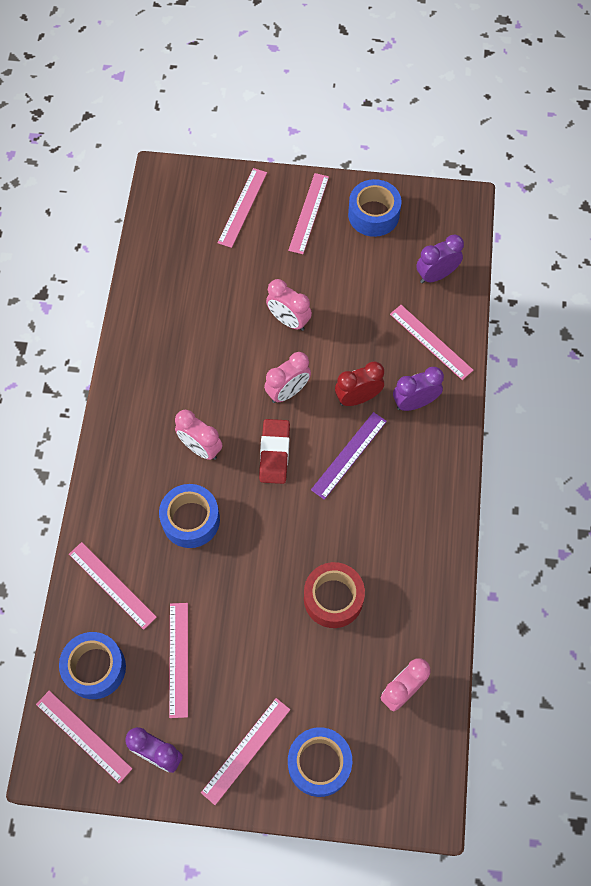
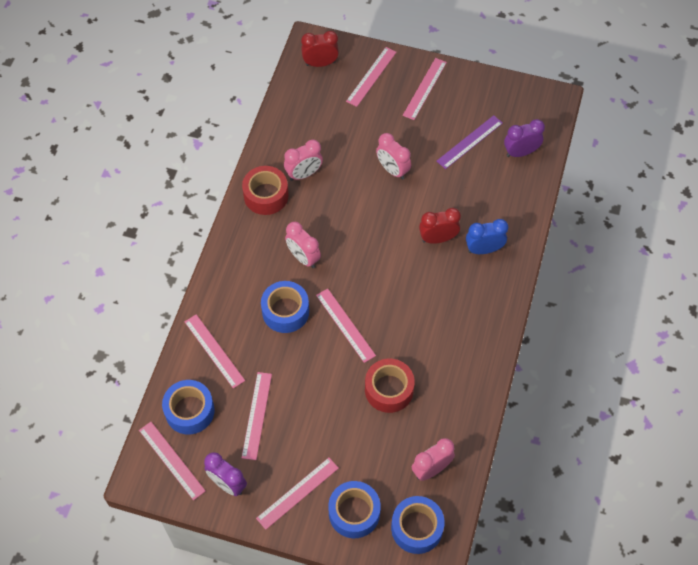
camera: 10 degrees right, 5 degrees down
(141, 376) = (266, 195): none -> red tape
(178, 200) = (320, 63): none -> red clock
(274, 453) = (362, 271): red eraser -> none
(288, 392) = (381, 225): pink clock -> pink clock (304, 174)
(349, 455) = (422, 281): purple ruler -> purple ruler (469, 142)
(373, 214) = (478, 97): blue tape -> blue tape (417, 528)
(414, 403) = (484, 249): purple clock -> blue clock
(431, 342) = (506, 204): pink ruler -> pink ruler (345, 325)

